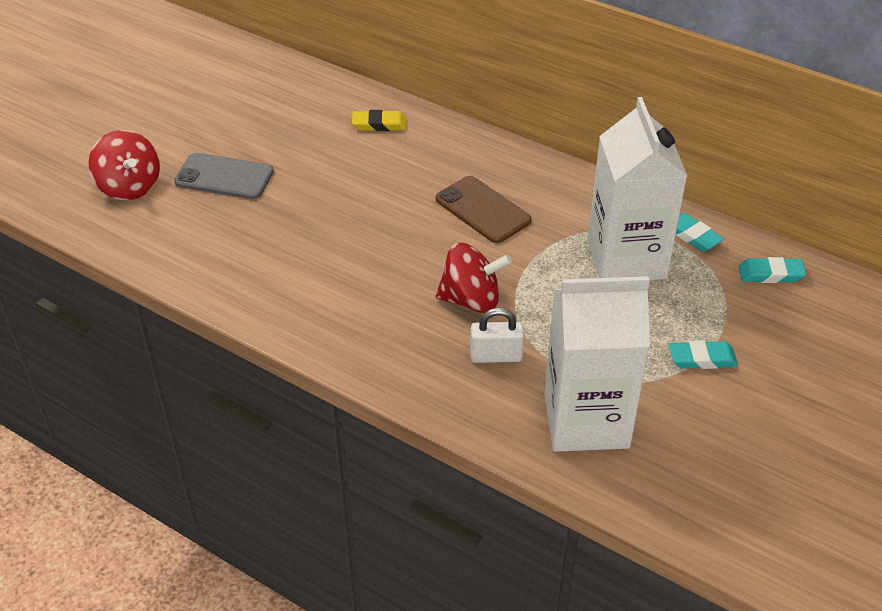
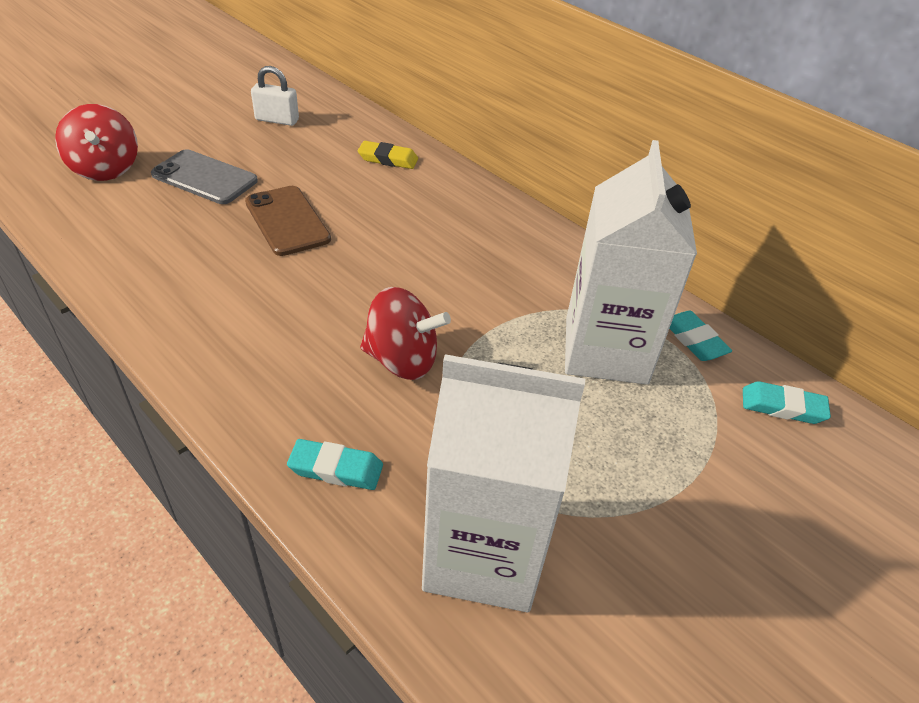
camera: 10 degrees right, 0 degrees up
(482, 210) = (458, 262): brown phone -> brown phone (287, 221)
(496, 356) = (402, 436): white padlock -> white padlock (277, 120)
(702, 359) = (667, 501): turquoise eraser -> turquoise eraser (336, 469)

